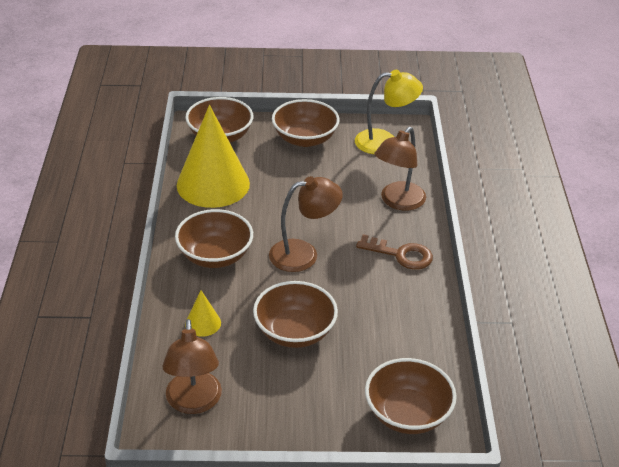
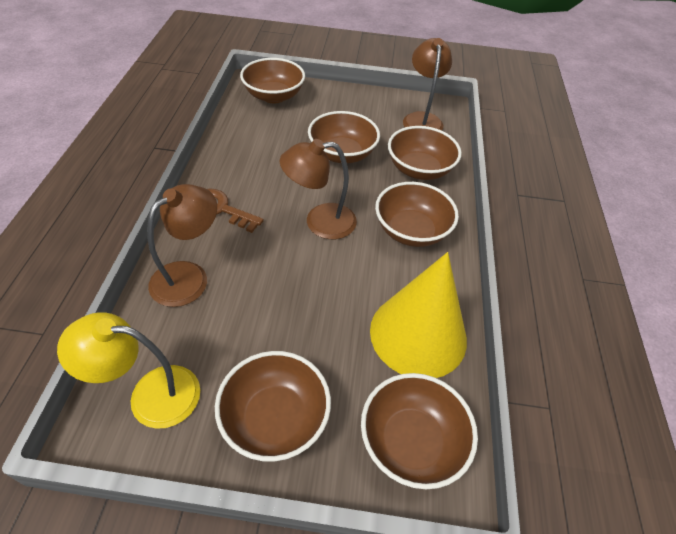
camera: 175 degrees left, 10 degrees up
(203, 323) = (419, 169): yellow cone -> brown bowl

